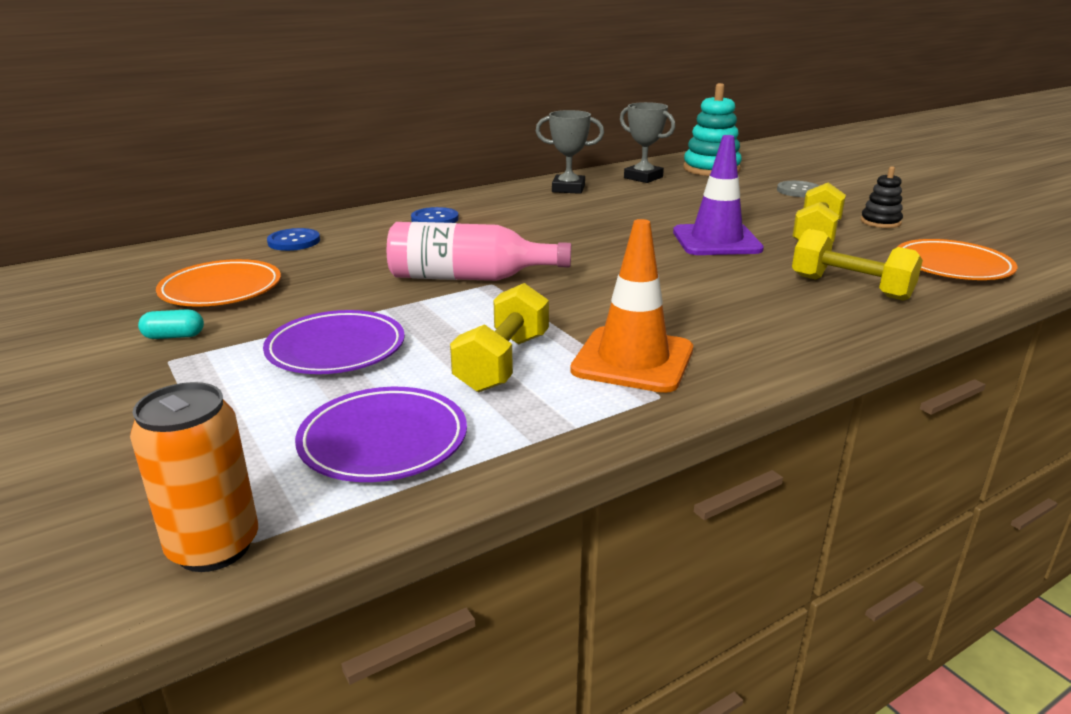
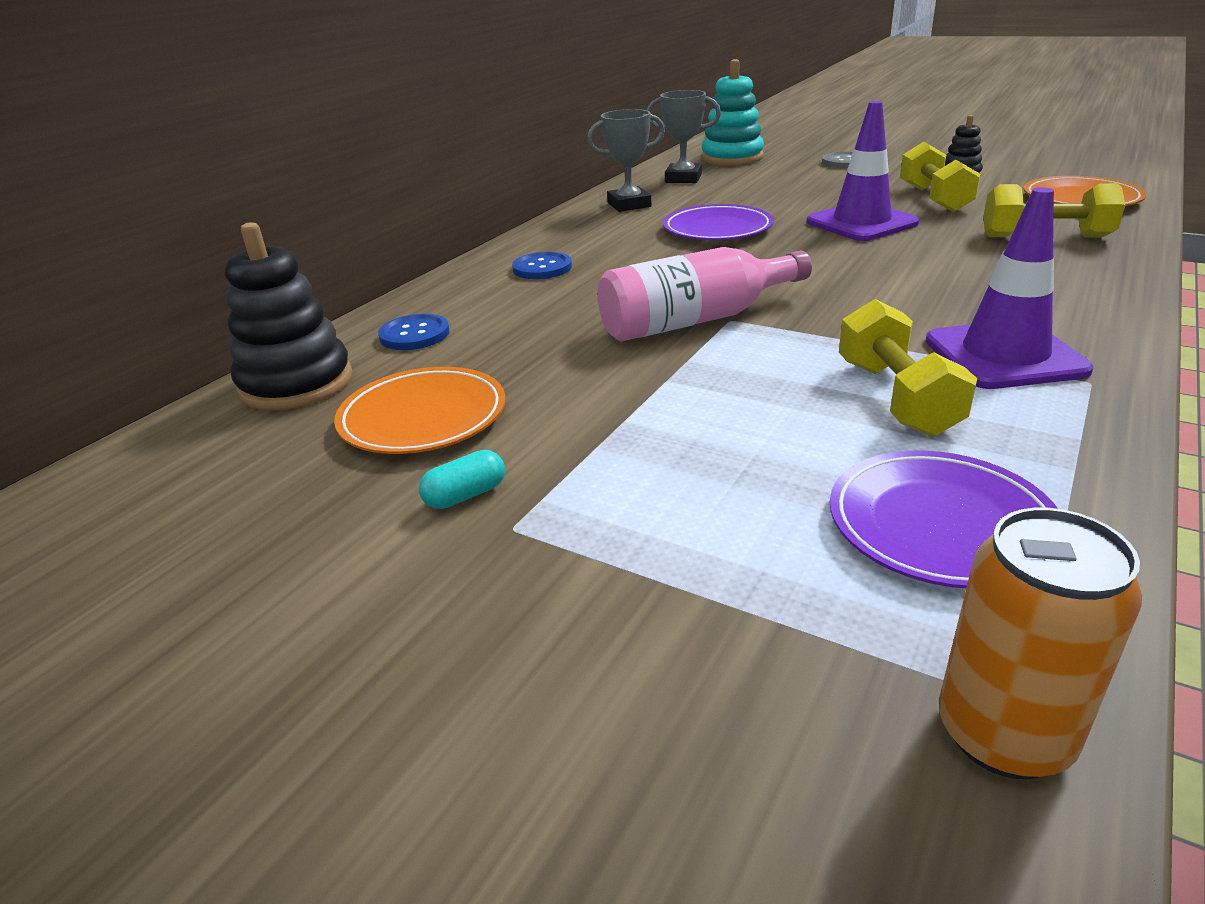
camera: 25 degrees left, 5 degrees up
(192, 252) = (296, 383): none -> black stacking toy
(336, 349) = (698, 442): purple plate -> purple plate (717, 229)
(633, 360) = (1004, 355): orange traffic cone -> purple traffic cone

